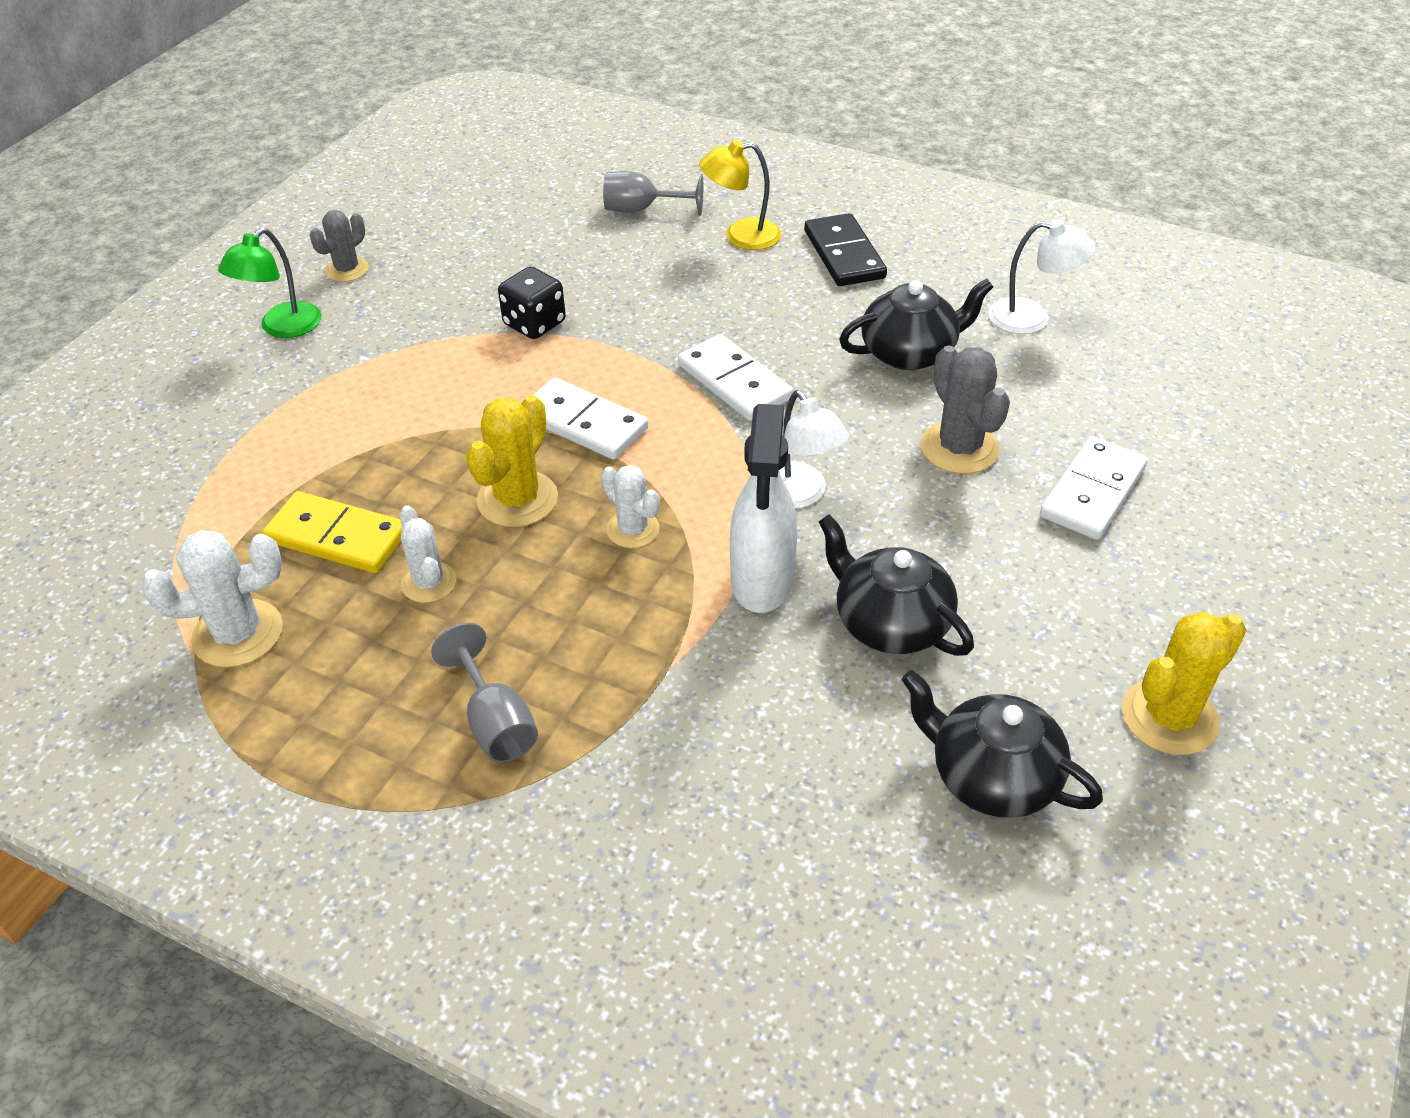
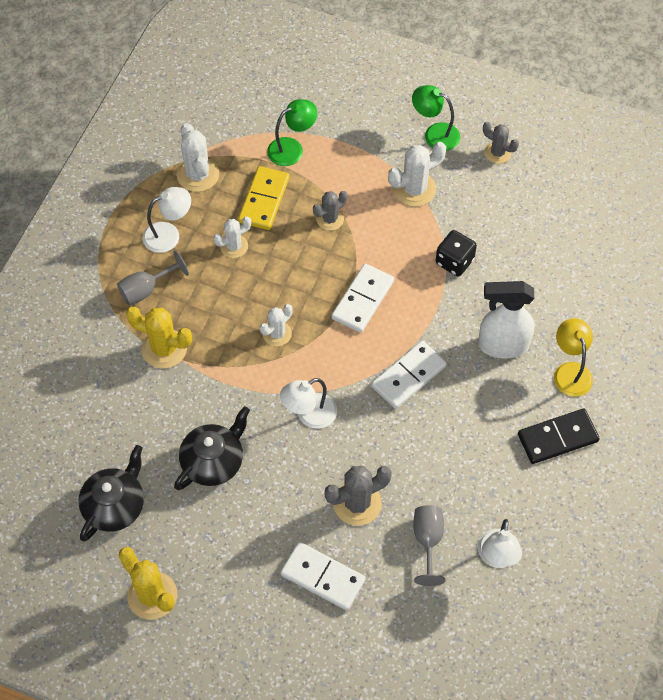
camera: 85 degrees right, 15 degrees up
(235, 495) = (292, 148): none -> green lamp
(370, 683) = (169, 234): none -> white lamp
(383, 355) = (414, 189): none -> white cactus
(409, 453) = (330, 219): none -> grey cactus
(517, 499) = (297, 276): yellow cactus -> yellow cactus (164, 349)
(642, 209) = (593, 308): grey goblet -> grey goblet (428, 541)
(762, 582) = (241, 398): white spray bottle -> white spray bottle (502, 345)
(910, 353) = (449, 478): black teapot -> none

